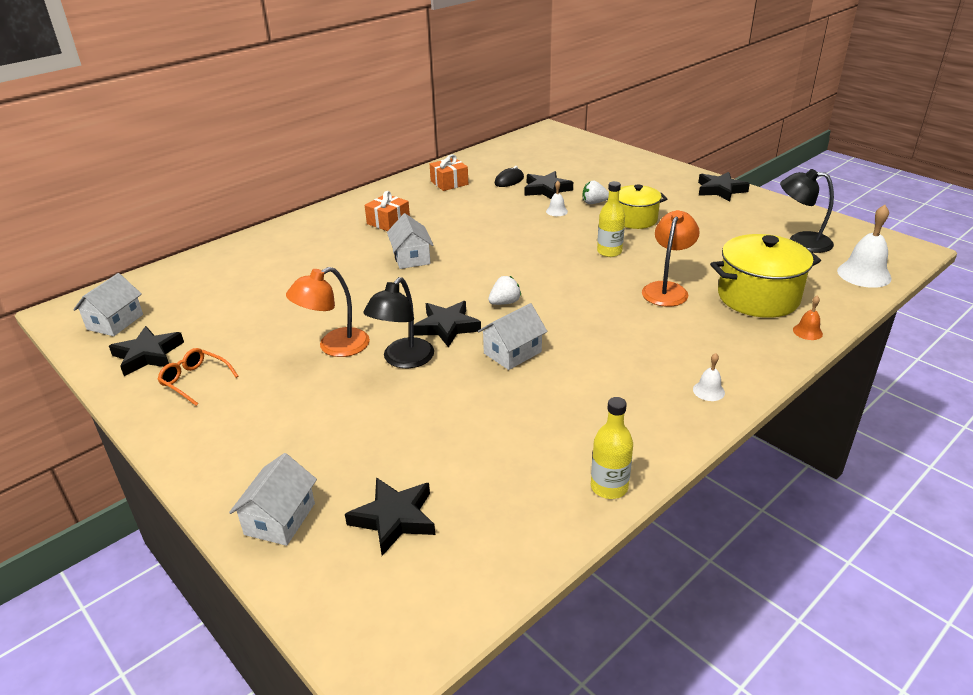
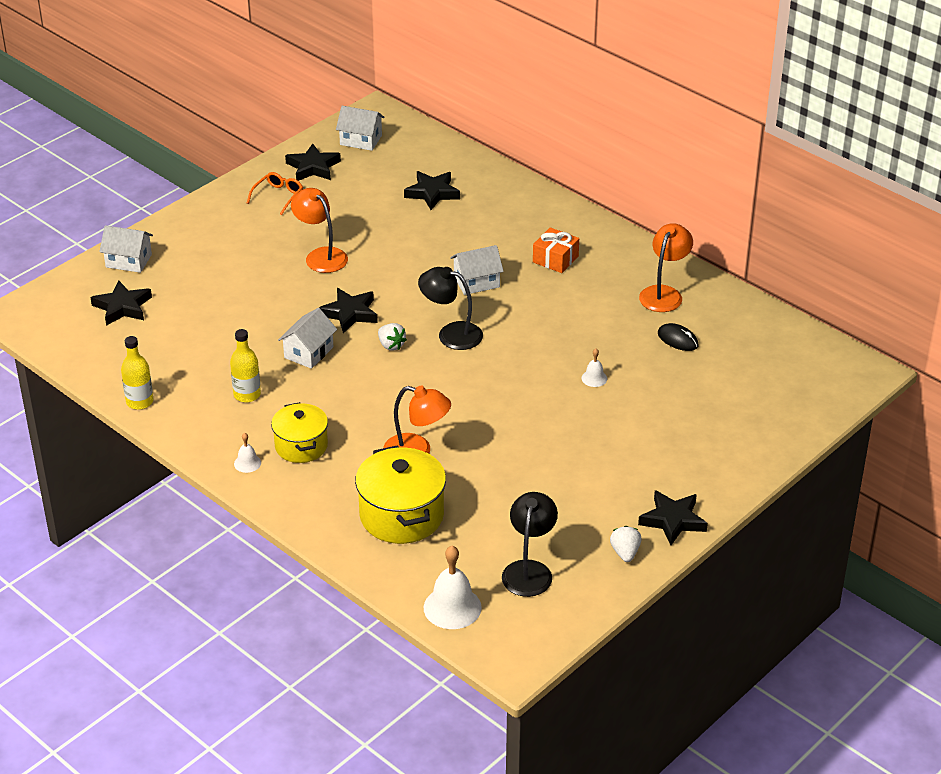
camera: 85 degrees right, 5 degrees up
(403, 360) = (300, 293): black lamp -> black lamp (451, 334)
(449, 183) = (664, 293): orange gift -> orange lamp
(512, 352) = (308, 352): white house -> white house turned 75 degrees clockwise
(546, 189) = (655, 370): black star -> black star (432, 193)
(594, 203) = (620, 408): white strawberry -> white strawberry (625, 553)
(609, 252) = (496, 415): yellow bottle -> yellow bottle (247, 395)
(635, 219) = (577, 439): yellow pot -> yellow pot (301, 446)
(807, 332) = (336, 540): orange bell -> none

